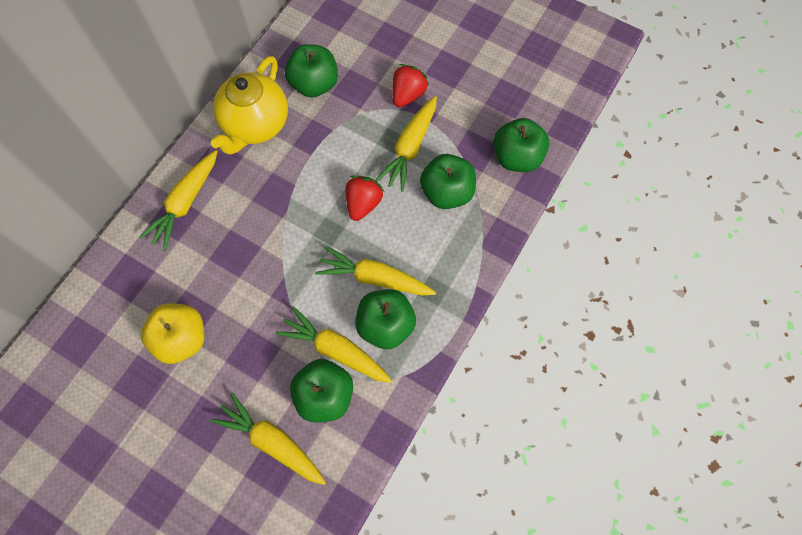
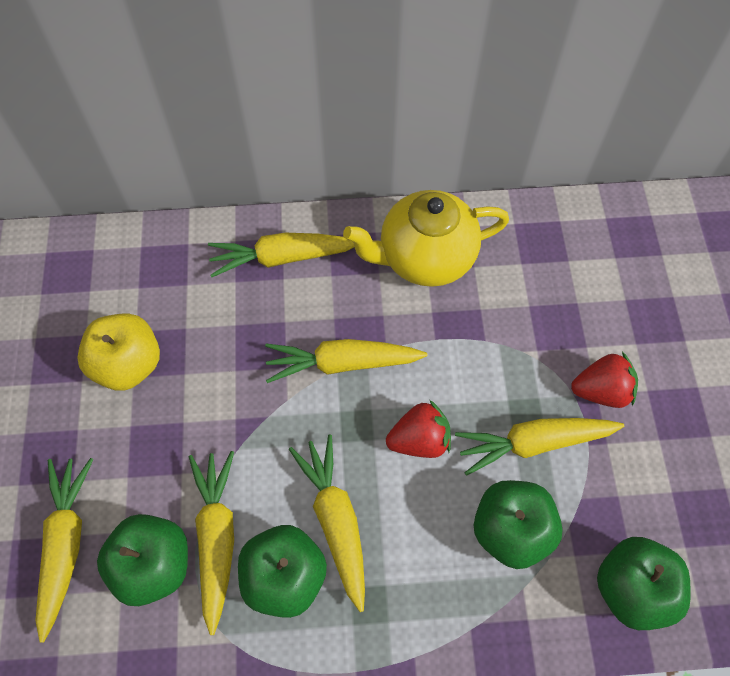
camera: 55 degrees right, 5 degrees down
(284, 214) = (342, 363): none -> yellow carrot
(314, 84) = (524, 281): green apple -> none

